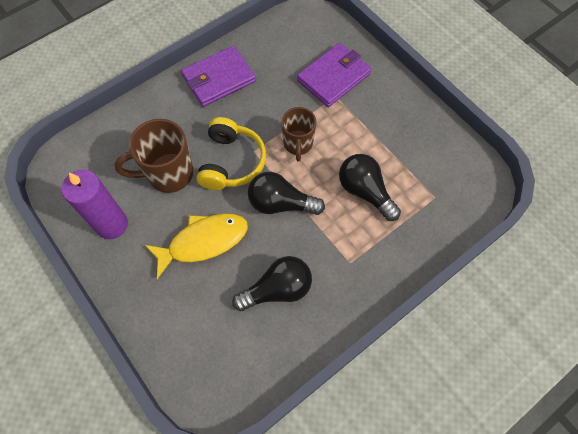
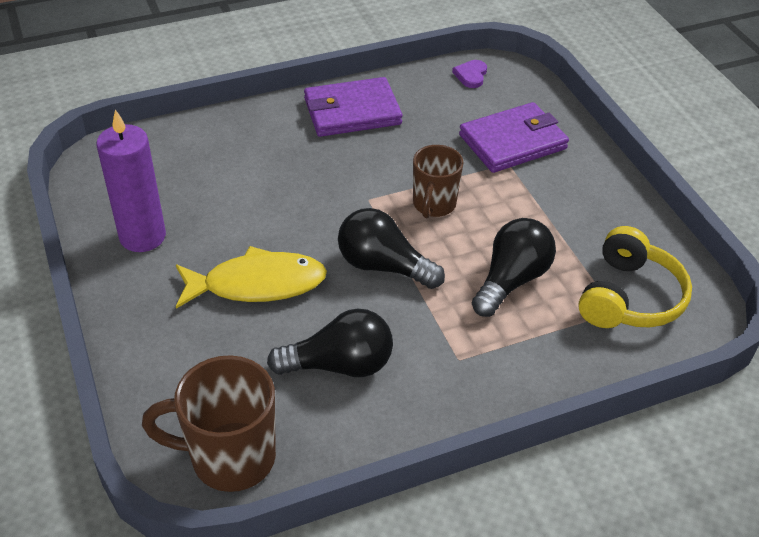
camera: 15 degrees right, 20 degrees down
(168, 174) = (241, 198): brown mug -> brown mug (230, 458)
(231, 162) = (333, 204): yellow headphones -> yellow headphones (629, 297)
(289, 26) = (471, 75): none -> purple heart
(365, 191) = (511, 280): black light bulb -> black light bulb turned 60 degrees clockwise

